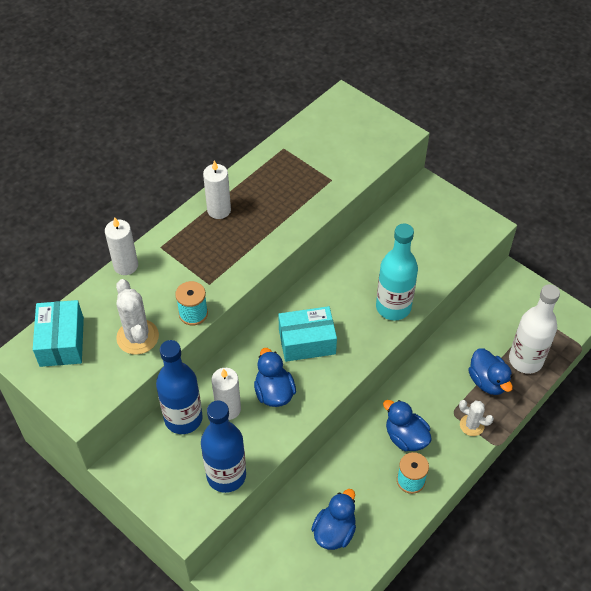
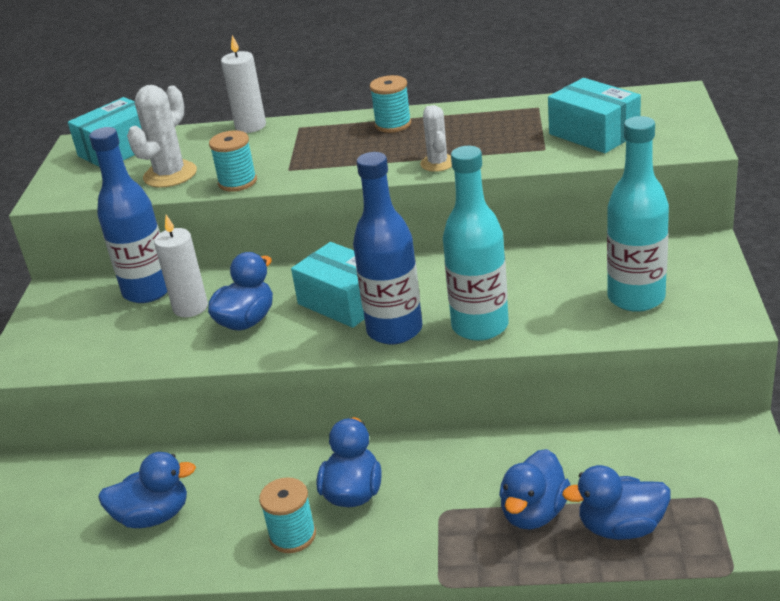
camera: 55 degrees right, 20 degrees down
(219, 210) = (393, 124): white candle -> turquoise spool
(226, 475) = (102, 354): blue bottle -> blue bottle (394, 330)
(341, 153) = (594, 133): none -> turquoise box
(437, 240) = (636, 298): none -> turquoise bottle
(472, 425) = (443, 540): white cactus -> white cactus (438, 163)
(525, 360) = (620, 527): white bottle -> blue duck

